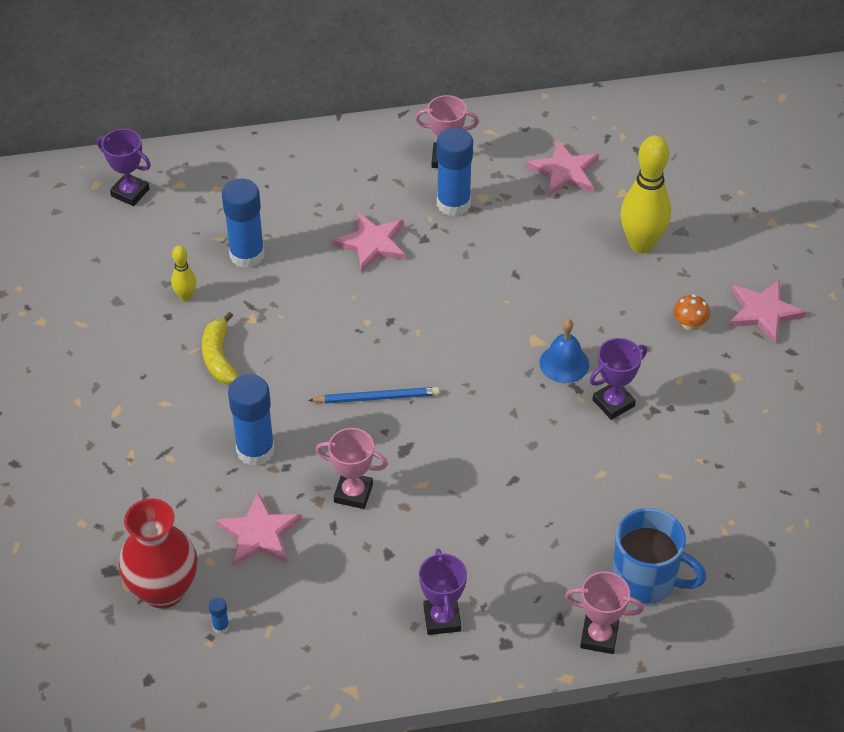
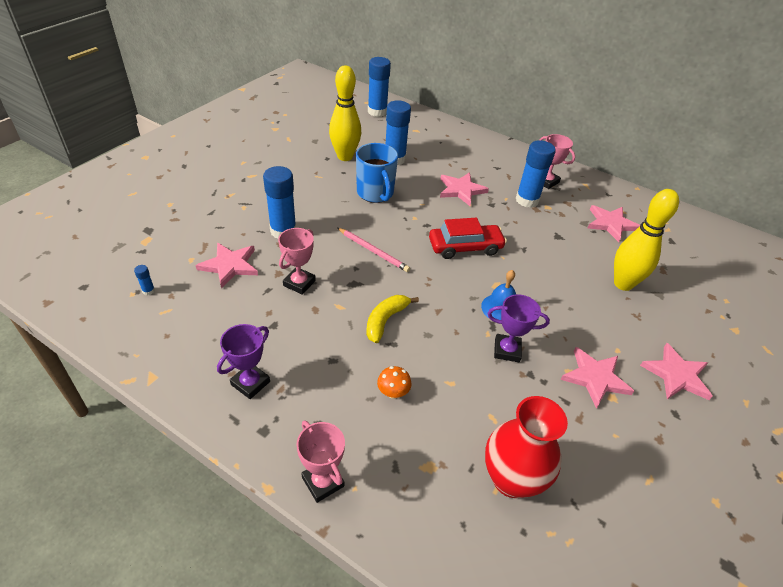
camera: 40 degrees right, 5 degrees down
(130, 192) = (377, 112): purple trophy -> blue glue stick
(163, 590) = (153, 255): red vase -> red vase (511, 479)
(186, 297) = (345, 156): yellow bowling pin -> yellow bowling pin, size x2.04
(219, 357) = (324, 186): yellow banana -> yellow banana (385, 320)
(353, 493) = (299, 283): pink trophy -> pink trophy turned 60 degrees clockwise
(376, 397) = (373, 251): blue pencil -> pink pencil
(459, 318) = (465, 247): none -> red car
(646, 579) = (400, 473): blue mug -> blue mug (375, 193)
(689, 324) = (611, 345): orange mushroom -> orange mushroom (393, 392)
(706, 369) = (595, 378): none -> pink star

